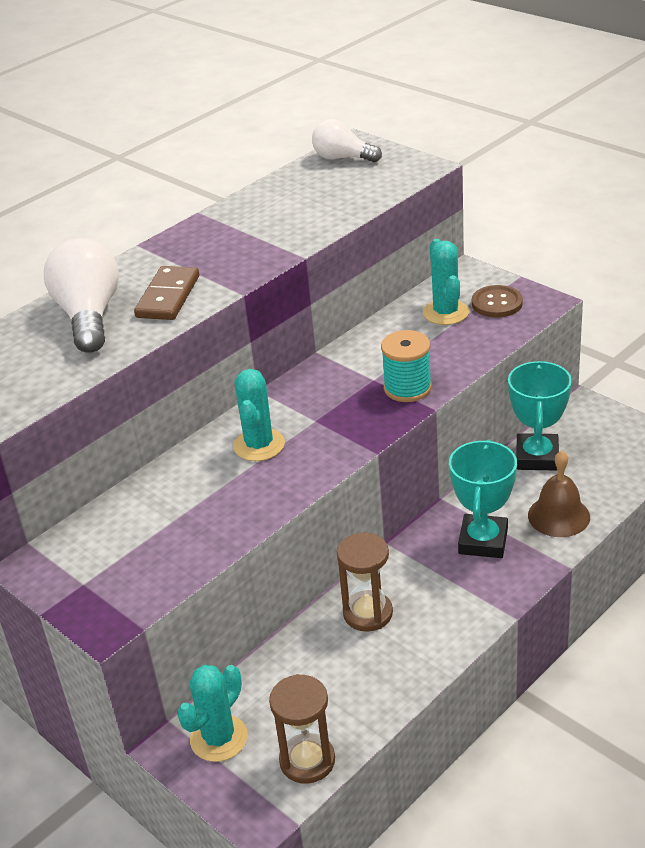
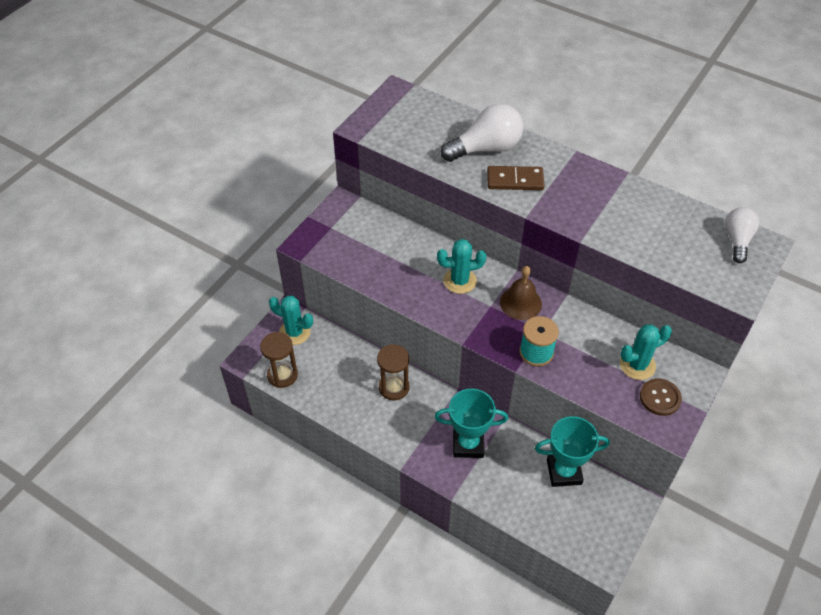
camera: 75 degrees right, 15 degrees up
(558, 516) = (502, 489): brown bell -> brown bell (520, 303)

